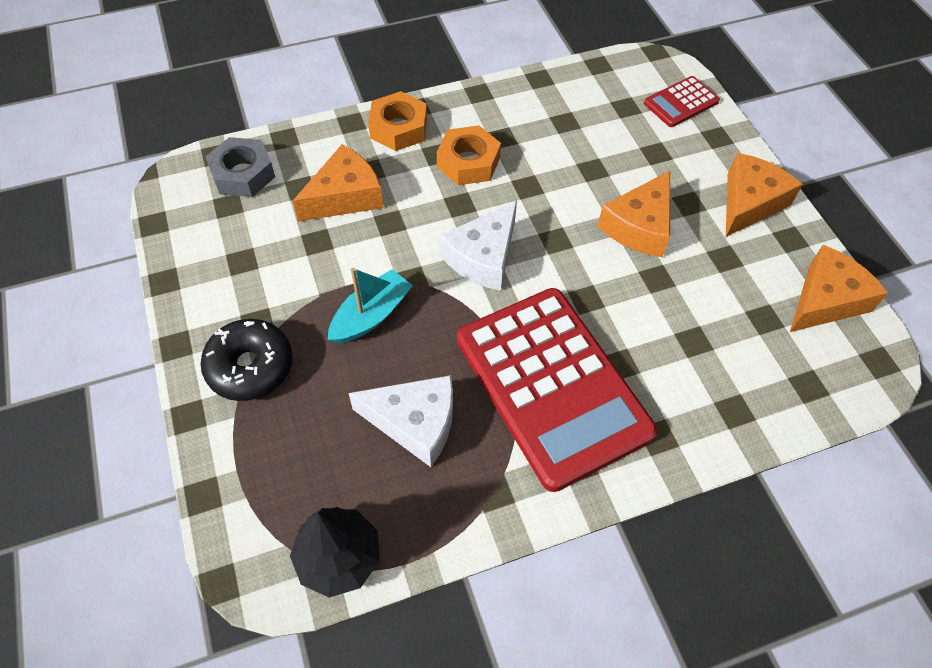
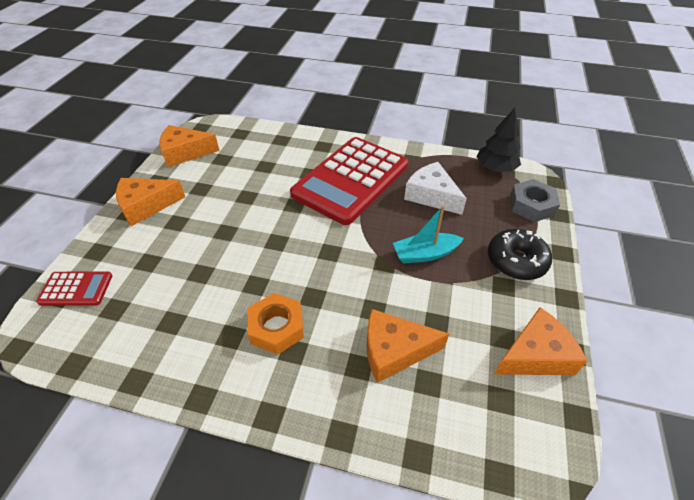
camera: 145 degrees left, 10 degrees down
(243, 174) = (476, 429): grey nut -> grey nut (531, 205)
(398, 128) = (303, 398): orange nut -> none
(483, 257) = (329, 253): white cheese -> none
(552, 385) = (351, 180): red calculator -> red calculator turned 150 degrees counterclockwise
(639, 226) = (220, 224): orange cheese -> orange cheese (535, 355)

